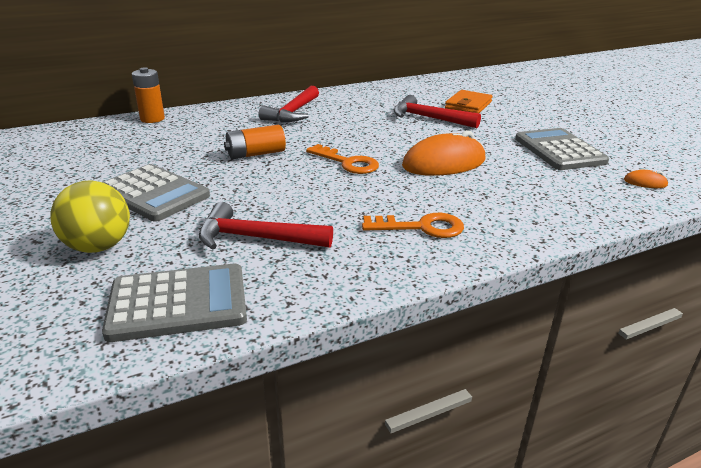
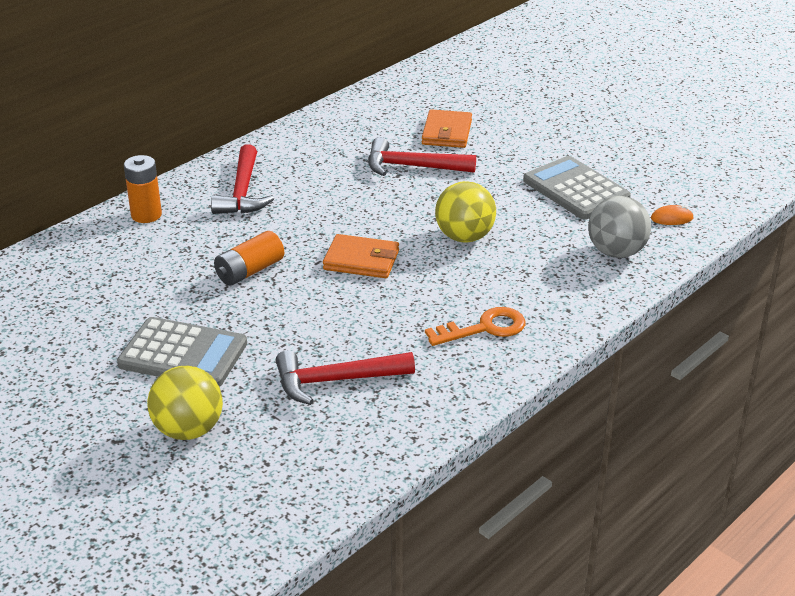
camera: 20 degrees left, 5 degrees up
(152, 119) = (72, 242): orange battery -> orange battery (146, 215)
(178, 303) = (318, 464): grey calculator -> none
(347, 163) = (361, 260): orange key -> orange wallet
(444, 163) = (464, 237): orange mouse -> yellow ball
(580, 196) = (616, 252): none -> grey ball

